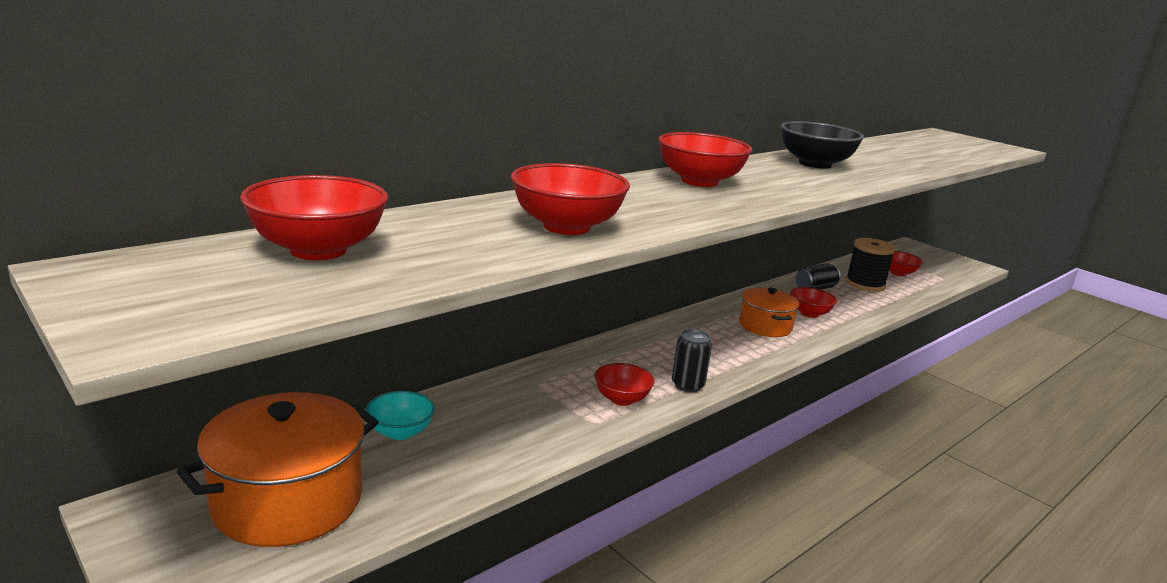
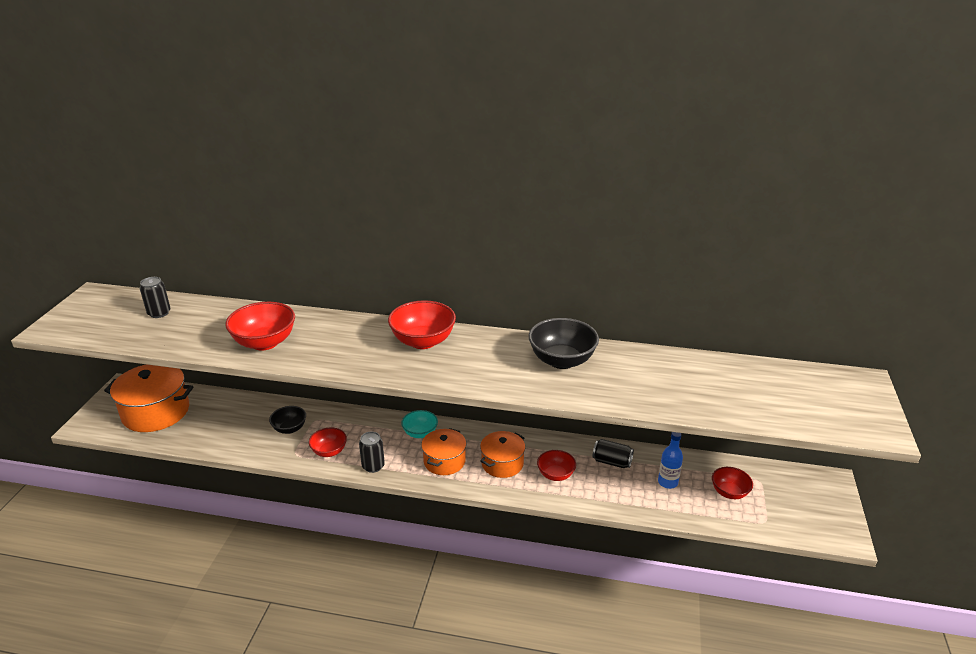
camera: 55 degrees right, 10 degrees up
(318, 250) = (159, 313): red bowl -> black can
(400, 432) = (229, 408): turquoise bowl -> turquoise bowl (420, 433)
(530, 406) = (290, 428): none -> black bowl
(727, 348) = (444, 461): none -> orange pot
(865, 284) = (667, 482): black spool -> blue bottle

